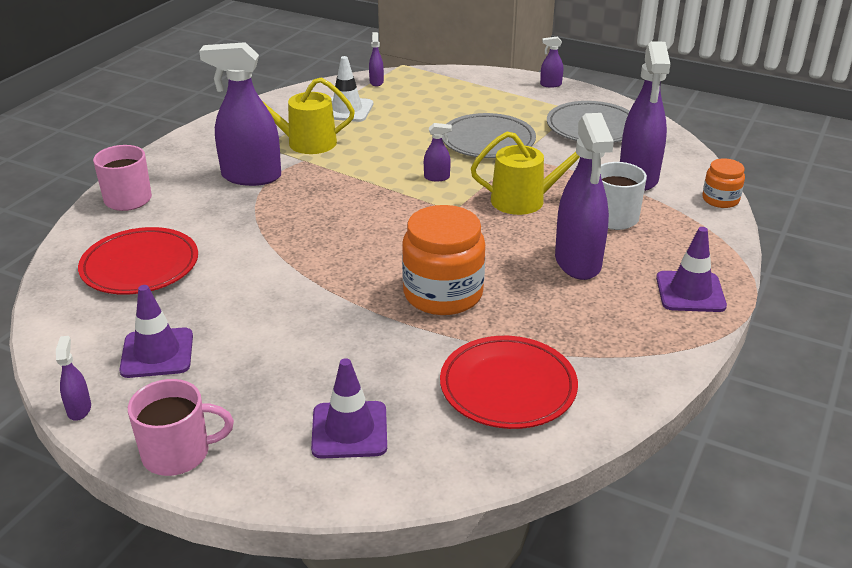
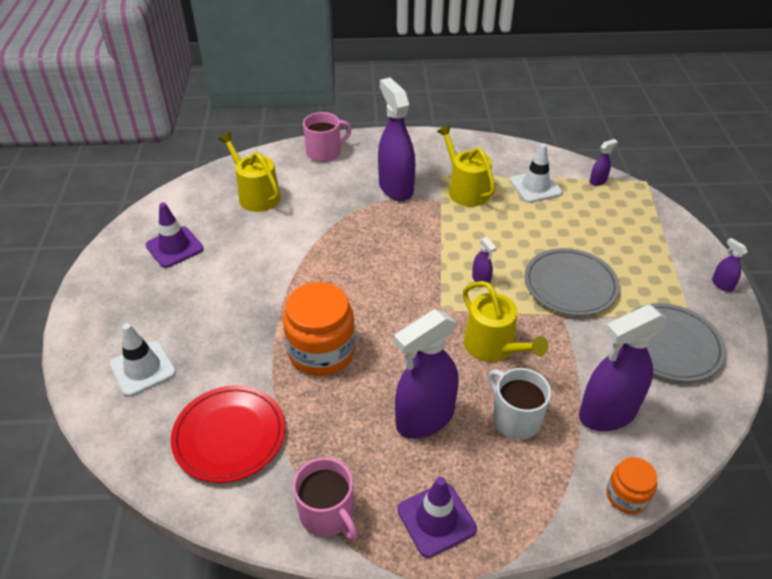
camera: 60 degrees right, 10 degrees up
(79, 409) = (110, 244): purple spray bottle -> none
(140, 266) = (256, 195): red plate -> yellow watering can
(178, 453) = (89, 302): pink mug -> pink mug (327, 514)
(349, 430) = (142, 368): purple traffic cone -> white traffic cone

